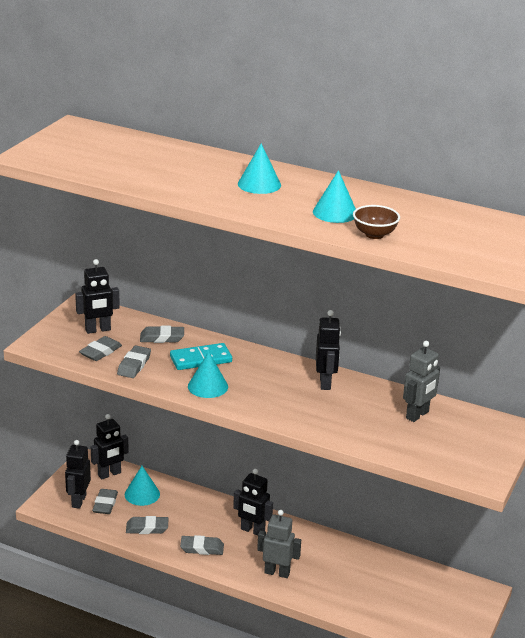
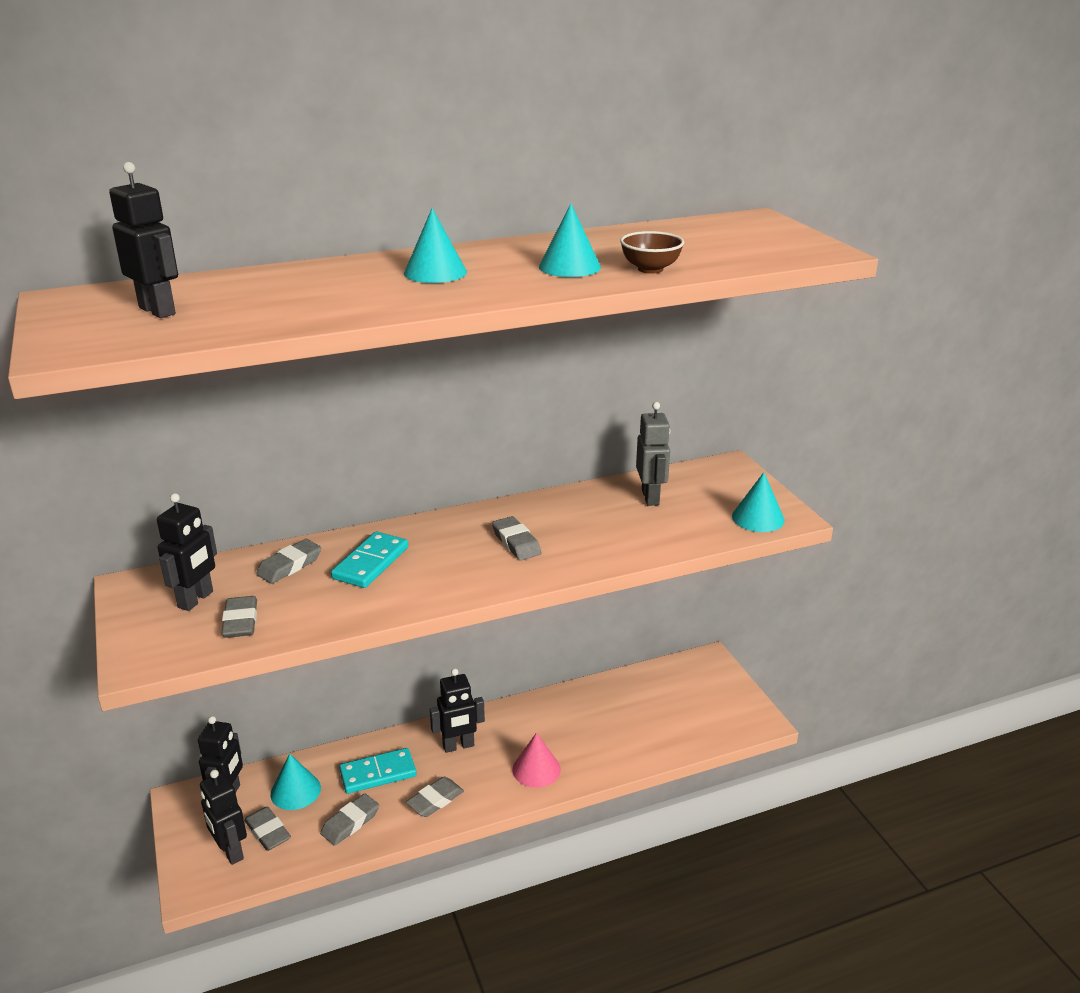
camera: 45 degrees left, 0 degrees up
(134, 365) = (306, 612): grey eraser -> grey eraser (516, 543)
(192, 514) = (378, 773): none -> turquoise domino
(207, 386) = (425, 585): turquoise cone -> turquoise cone (758, 518)
(277, 572) = (536, 769): grey robot -> pink cone
(325, 383) = (528, 515): black robot -> black robot (157, 311)

